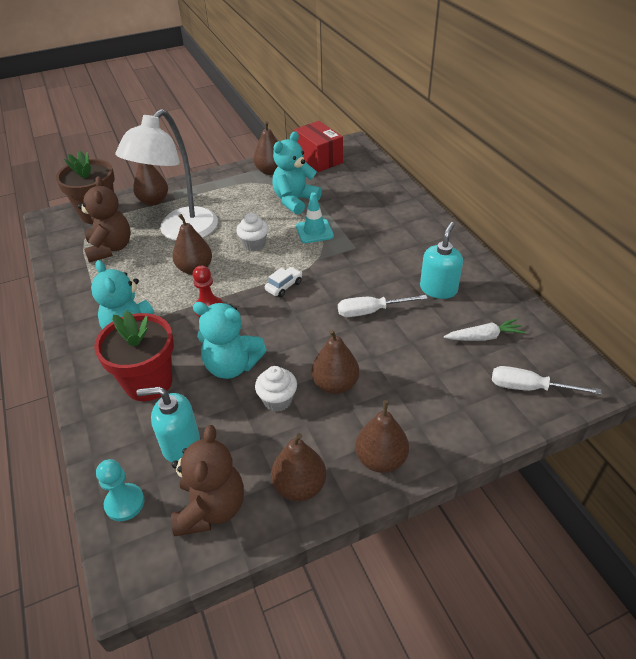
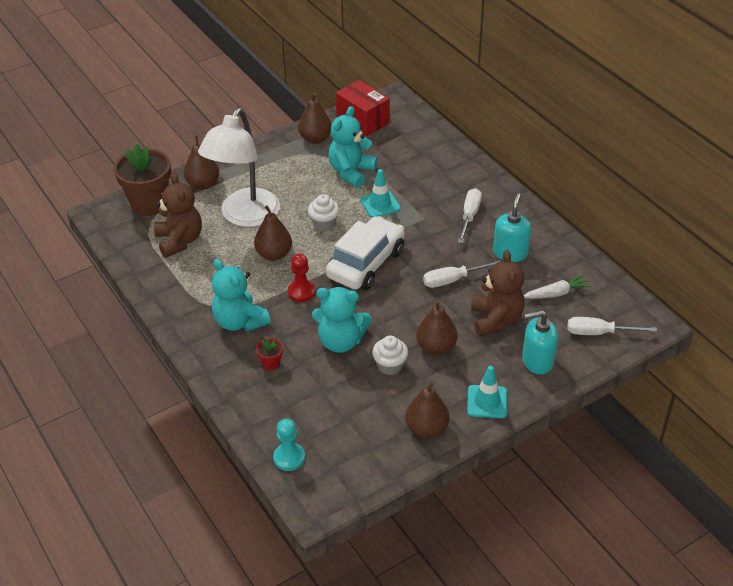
camera: 10 degrees left, 0 degrees up
(148, 382) = (271, 363): red flower pot -> red flower pot, size x0.42
(180, 444) = (318, 410): turquoise soap dispenser -> turquoise soap dispenser (537, 361)
(211, 508) = (360, 453): brown teddy bear -> brown teddy bear (496, 319)
(284, 286) = (366, 264): white car -> white car, size x2.45
(381, 459) = (487, 402): brown pear -> turquoise traffic cone
(402, 249) = (469, 216): none -> white screwdriver

